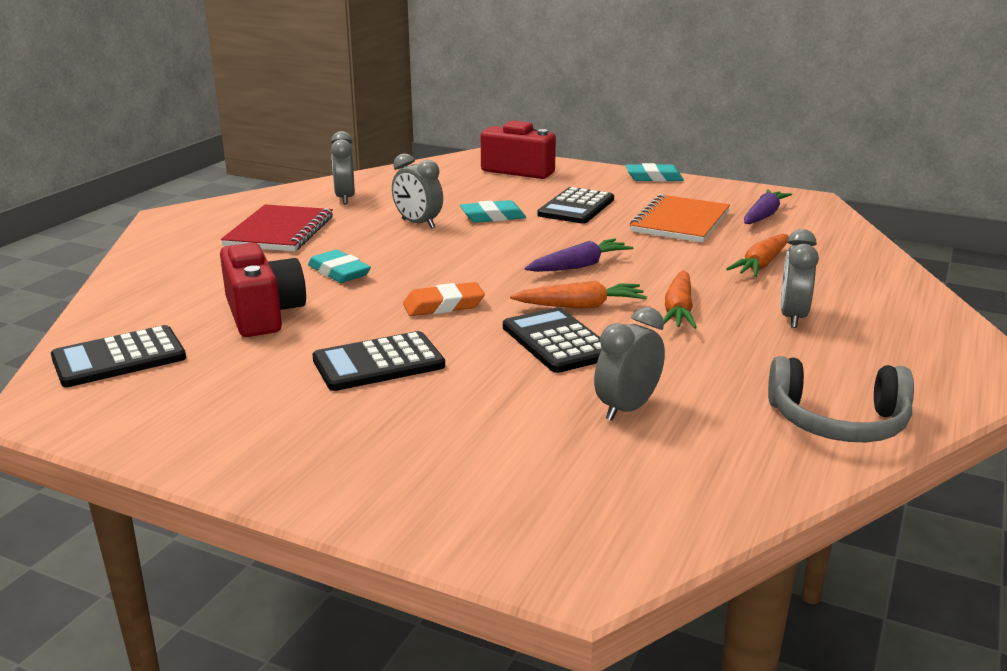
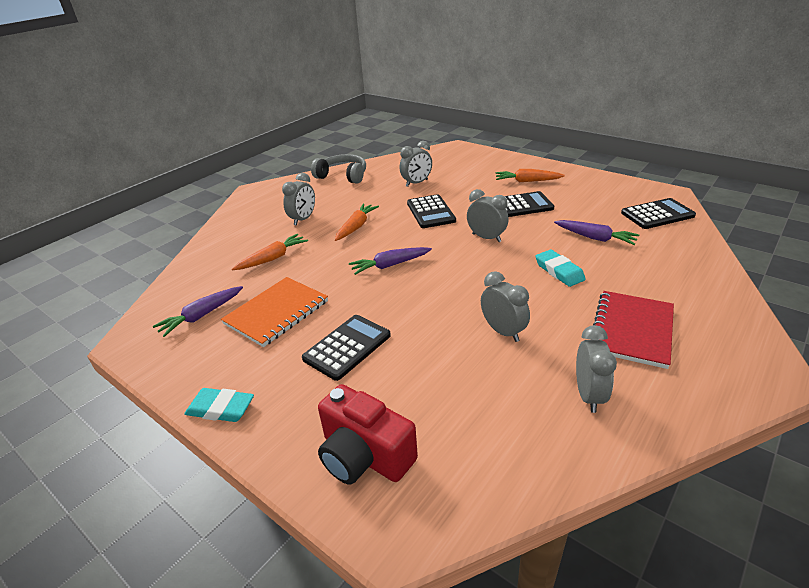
camera: 165 degrees left, 10 degrees up
(263, 314) = (595, 238): red camera -> purple carrot
(443, 305) = (486, 238): orange eraser -> grey clock
(493, 217) = (432, 337): turquoise eraser -> none
(580, 306) = (407, 232): orange carrot -> orange carrot (527, 181)

